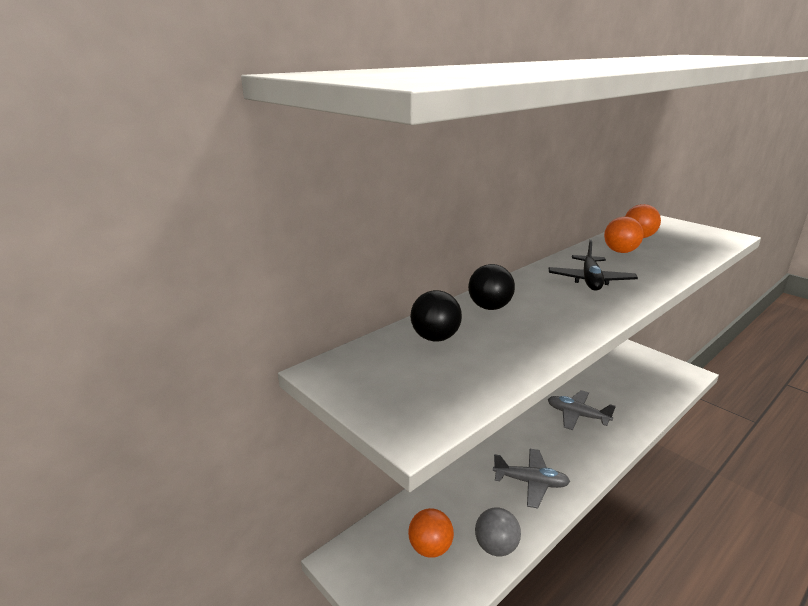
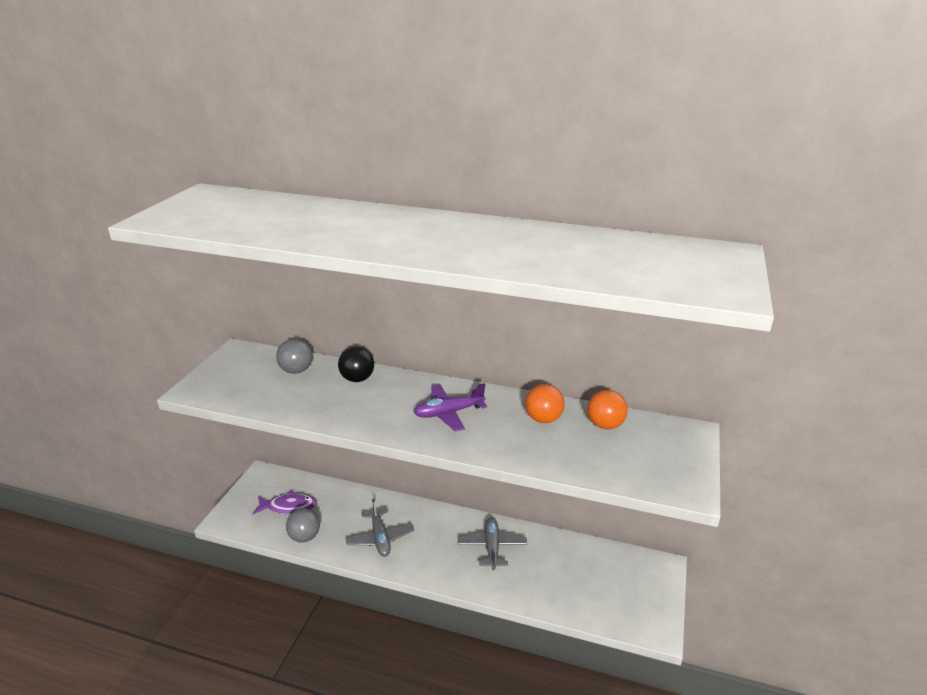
camera: 60 degrees right, 5 degrees up
(430, 548) = (288, 507): orange ball -> purple fish
(435, 338) = (296, 370): black ball -> grey ball
(590, 280) = (448, 413): black plane -> purple plane

